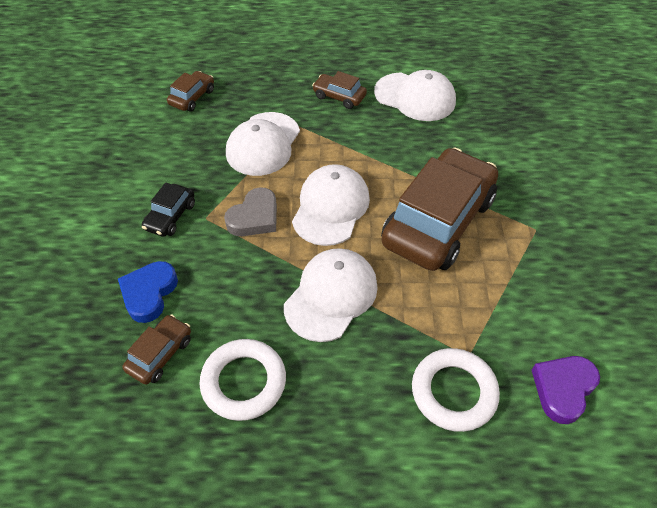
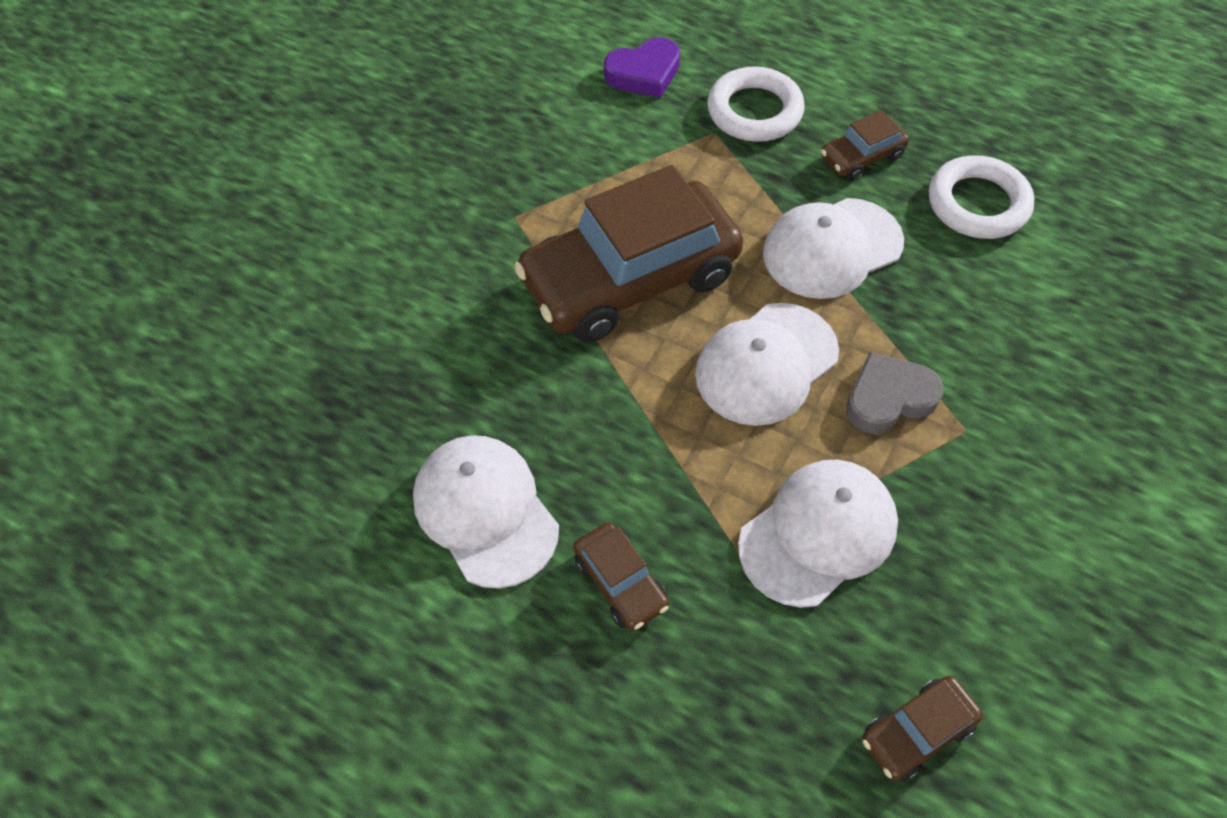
camera: 150 degrees left, 5 degrees up
(149, 293) = (1076, 349): blue heart -> none
(160, 354) = (1072, 269): brown car -> brown car (861, 157)
(170, 216) = (1022, 457): black car -> none

